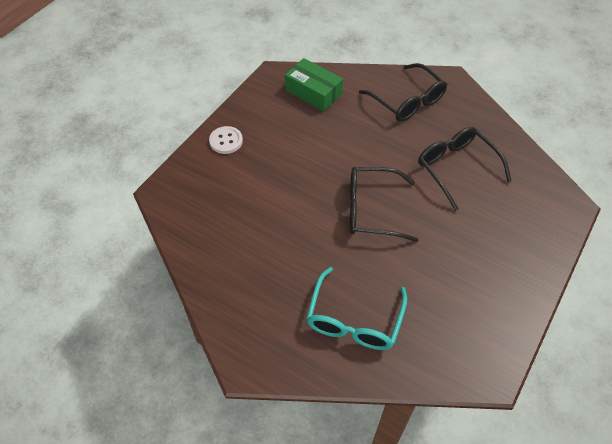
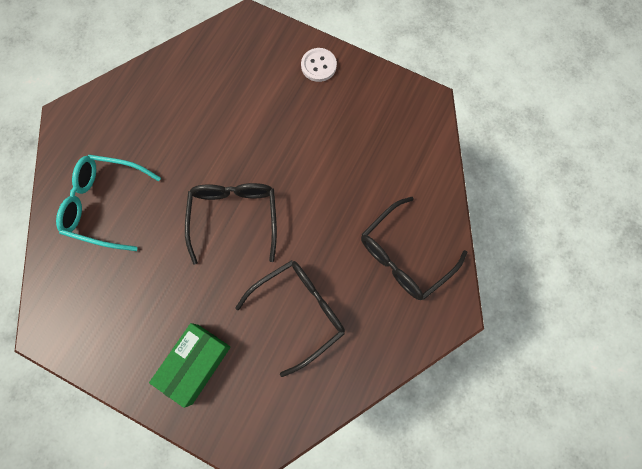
camera: 85 degrees right, 20 degrees up
(313, 92) = (404, 146): green box -> green box (195, 363)

